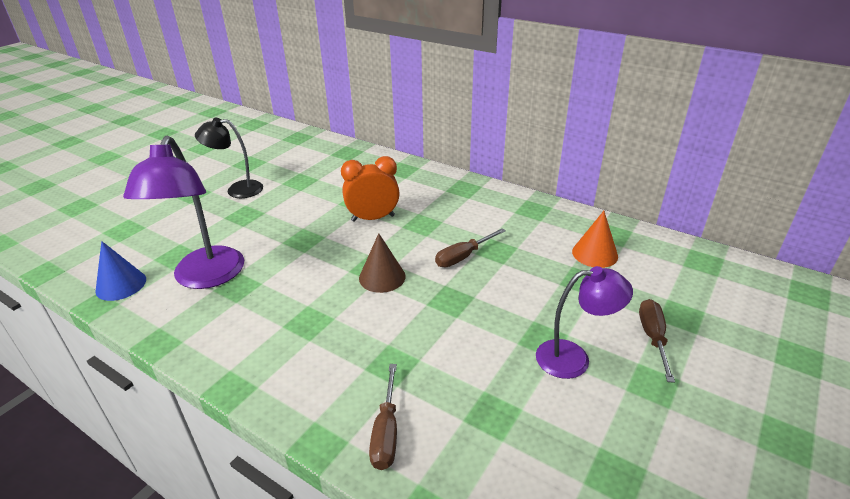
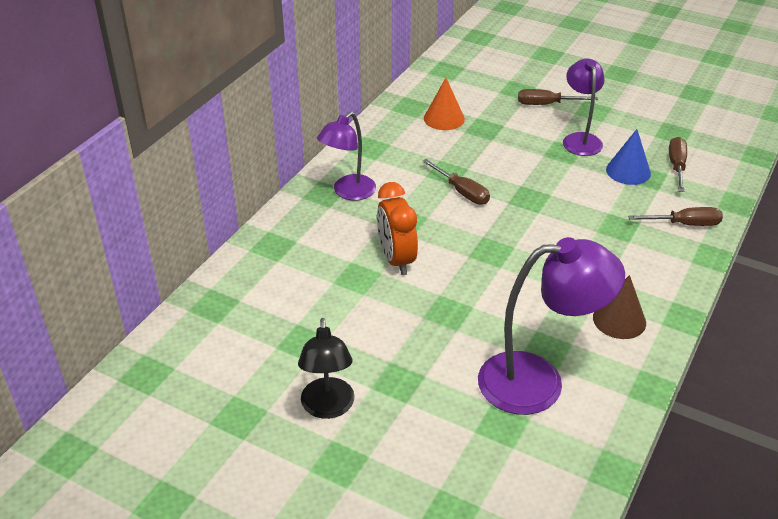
camera: 95 degrees left, 5 degrees up
(121, 285) = (571, 461): blue cone -> blue cone (628, 171)
(382, 277) = (506, 242): brown cone -> brown cone (619, 320)
(464, 198) = (348, 192): none -> purple lamp
(520, 456) = (676, 166): none -> brown screwdriver

